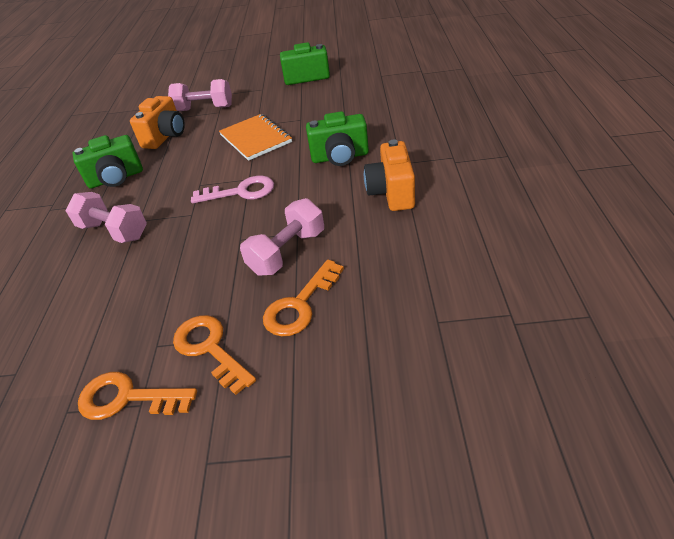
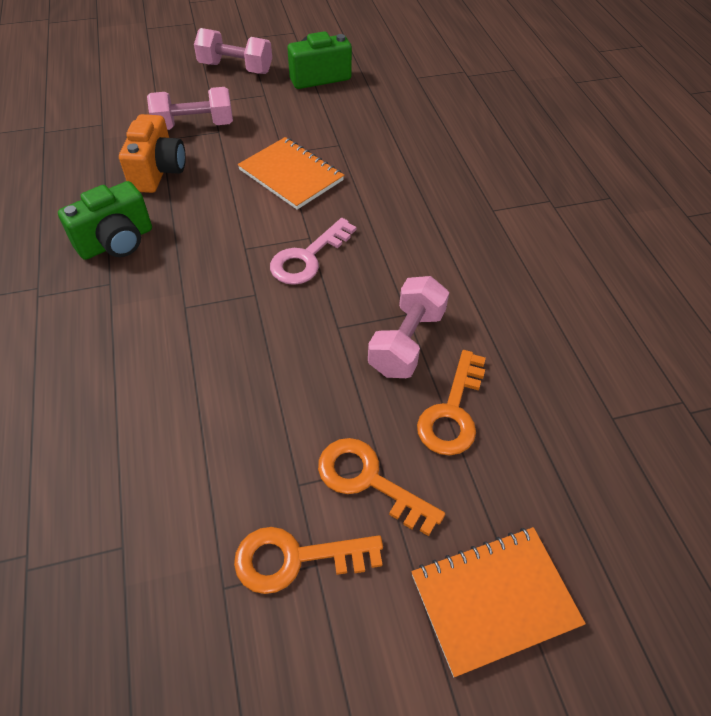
camera: 20 degrees left, 10 degrees up
(114, 231) = (156, 325): pink dumbbell -> pink dumbbell (236, 68)
(241, 192) = (308, 257): pink key -> pink key turned 150 degrees clockwise
(267, 453) = (494, 600): none -> orange notebook
(340, 157) = (415, 202): green camera -> none
(391, 193) = (498, 252): orange camera -> none

